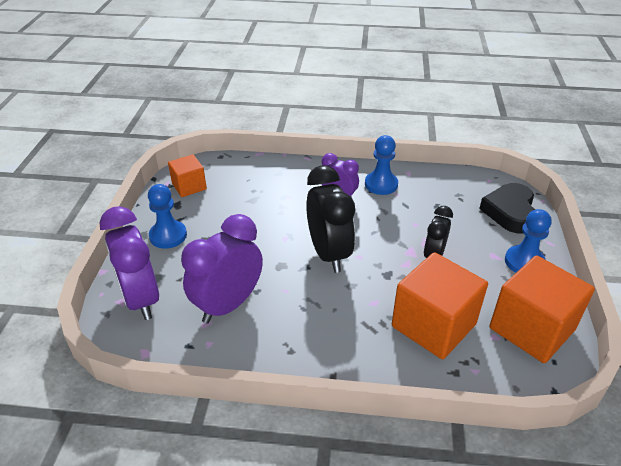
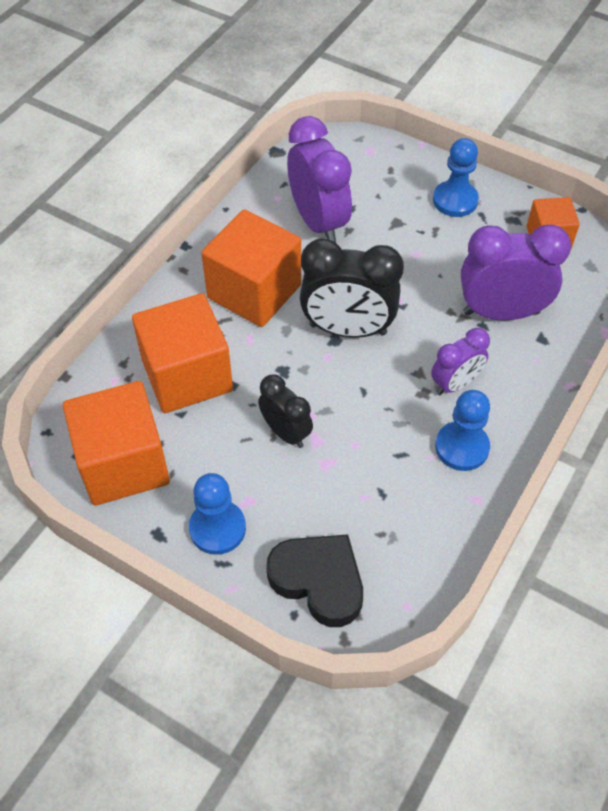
camera: 115 degrees right, 15 degrees up
(141, 299) = (364, 163): purple clock -> purple clock (501, 312)
(327, 317) = (254, 291): none -> orange cube

